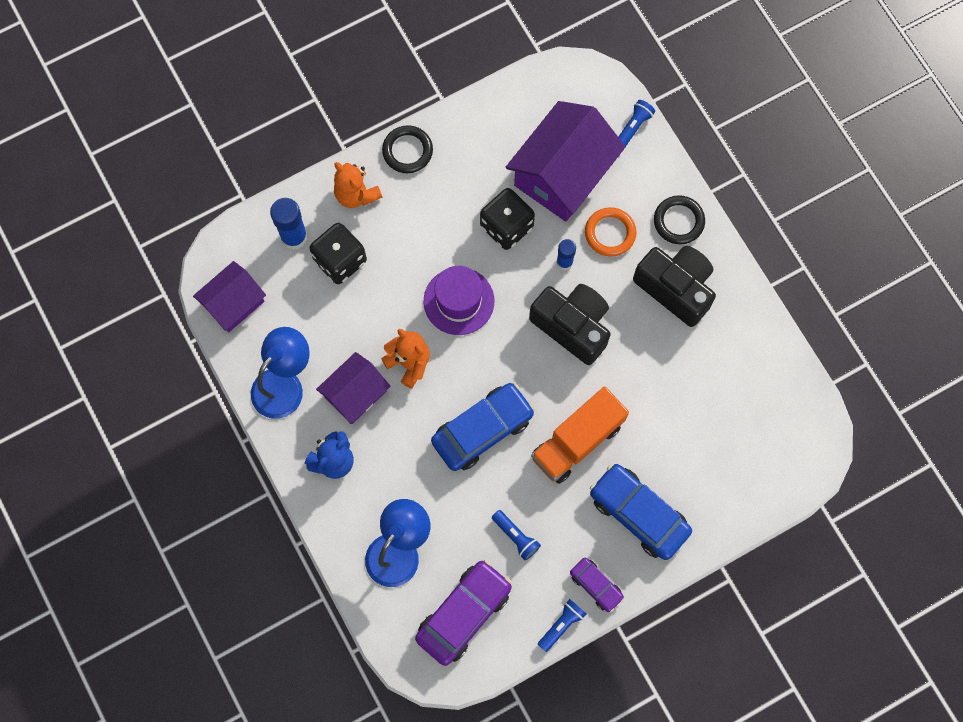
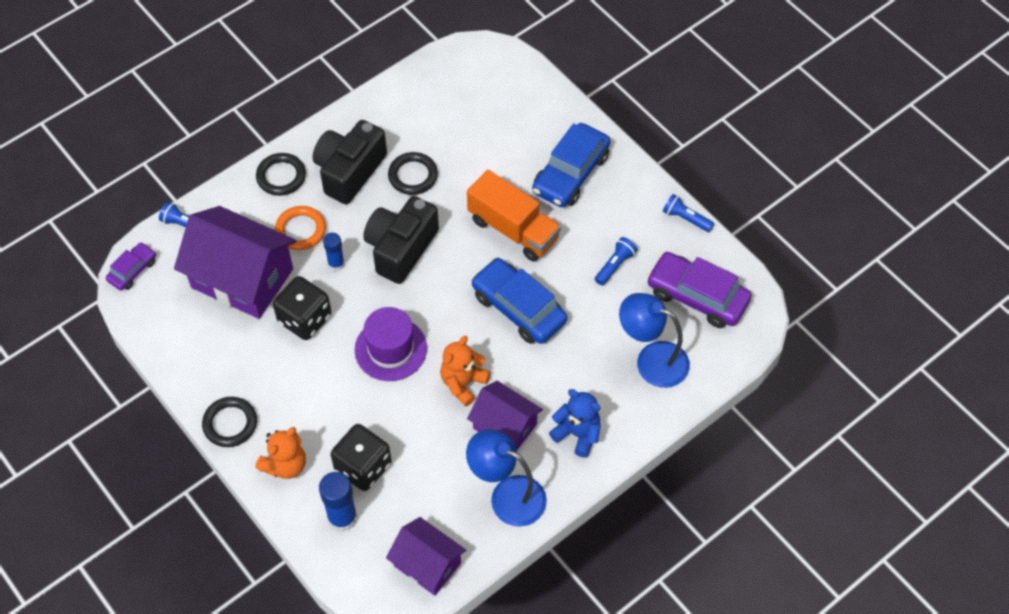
camera: 100 degrees left, 15 degrees down
(596, 585) = (643, 197): purple car -> purple car (133, 270)
(660, 350) = (413, 176): none -> black ring

